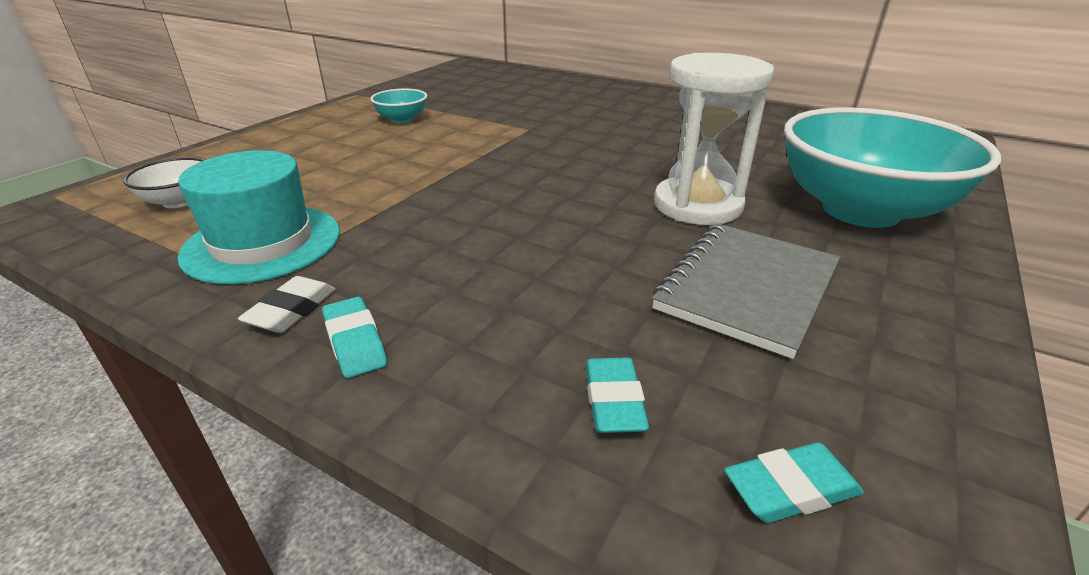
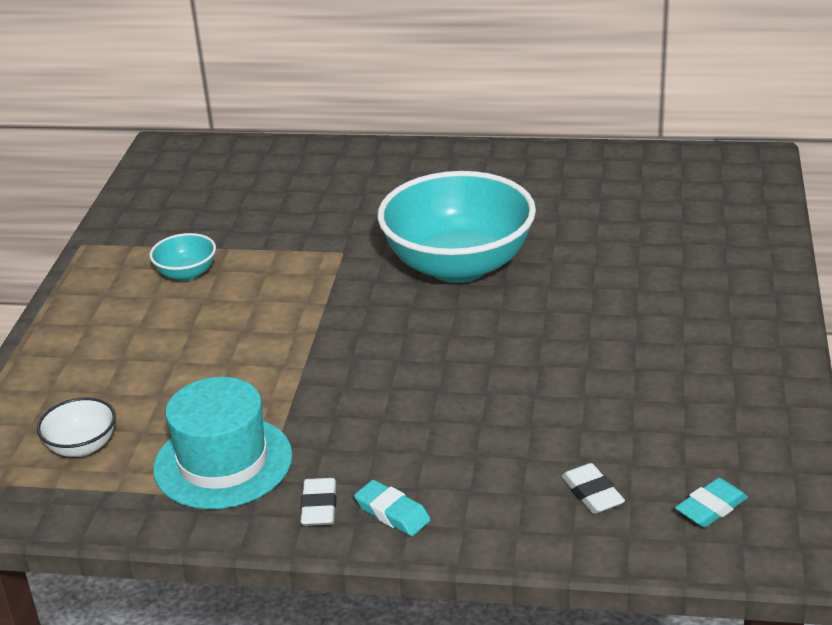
camera: 20 degrees left, 0 degrees up
(613, 401) = (592, 494): turquoise eraser -> white eraser
(697, 205) = (566, 312): white hourglass -> none
(747, 288) = (639, 385): grey notebook -> none
(860, 210) = (699, 280): turquoise bowl -> turquoise bowl (458, 265)

